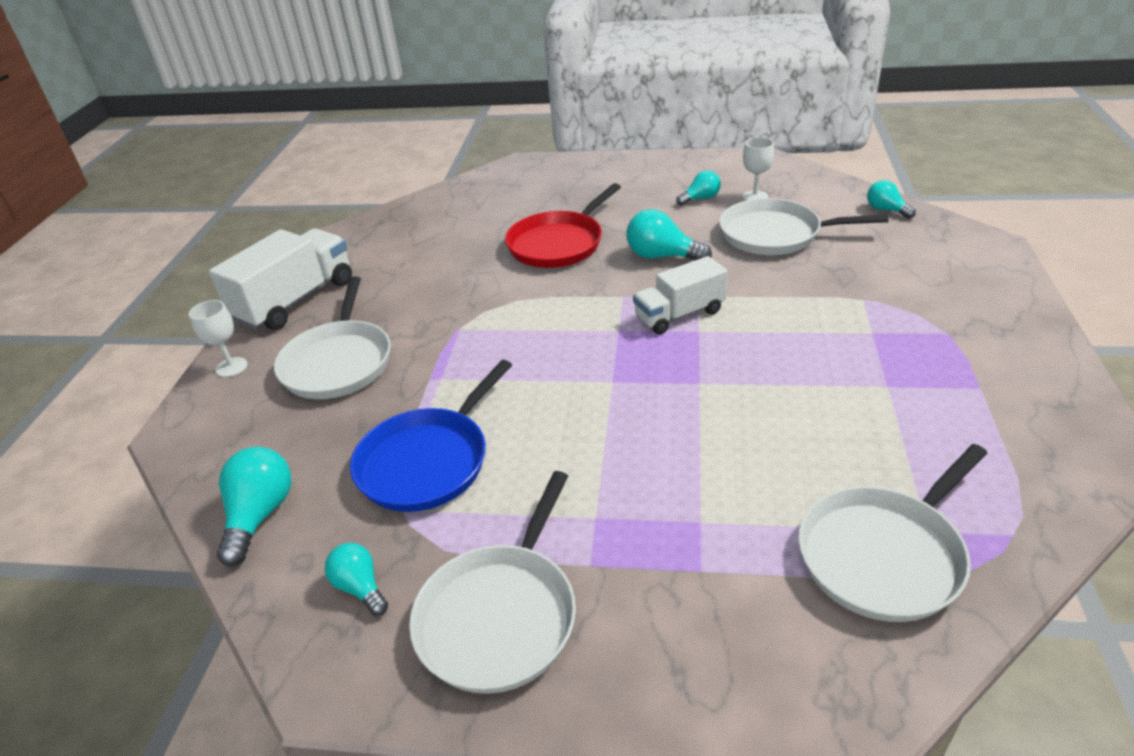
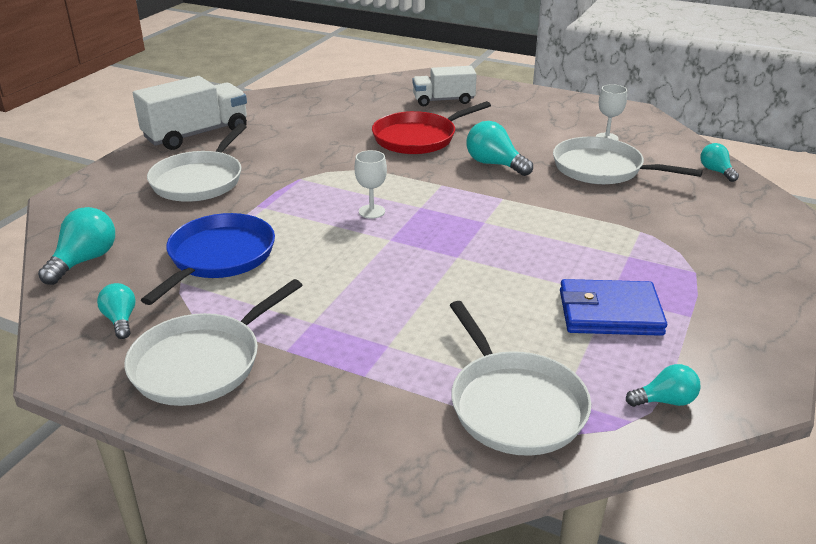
camera: 15 degrees right, 5 degrees down
(231, 367) = (125, 166): white goblet -> white goblet (371, 211)
(428, 461) = (219, 257): blue pan -> blue pan turned 150 degrees clockwise
(679, 314) = (477, 207): white truck -> white truck (443, 100)
(700, 198) = (558, 130): turquoise light bulb -> turquoise light bulb (665, 401)
(884, 555) = (514, 405): white pan -> white pan turned 90 degrees counterclockwise
(901, 407) = (610, 313): none -> blue wallet

